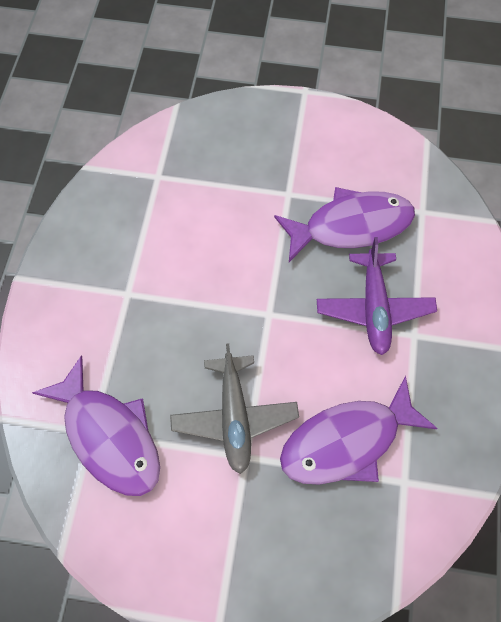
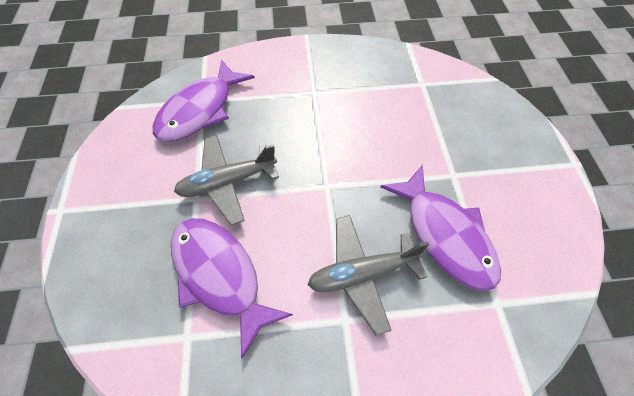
camera: 75 degrees right, 5 degrees down
(374, 308) = (362, 274): purple plane -> grey plane

